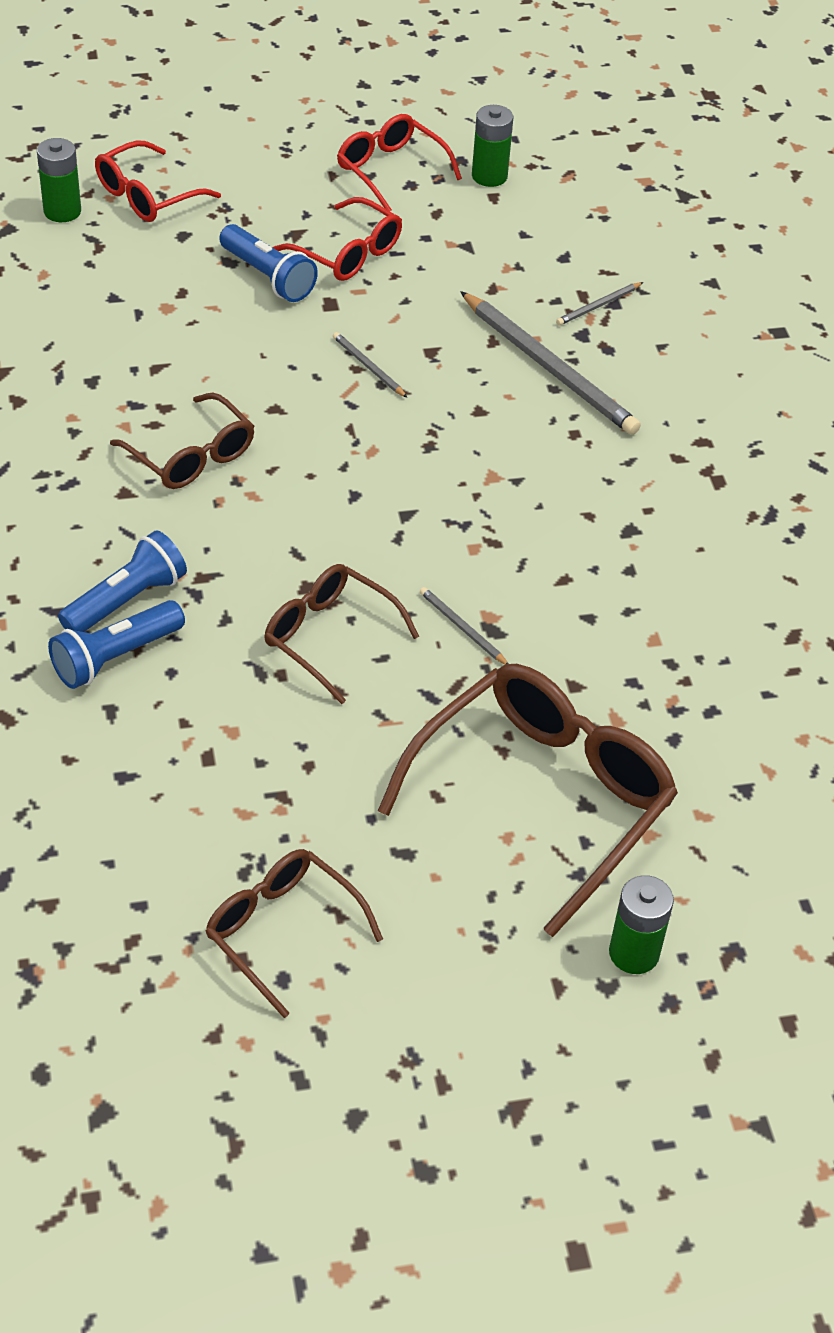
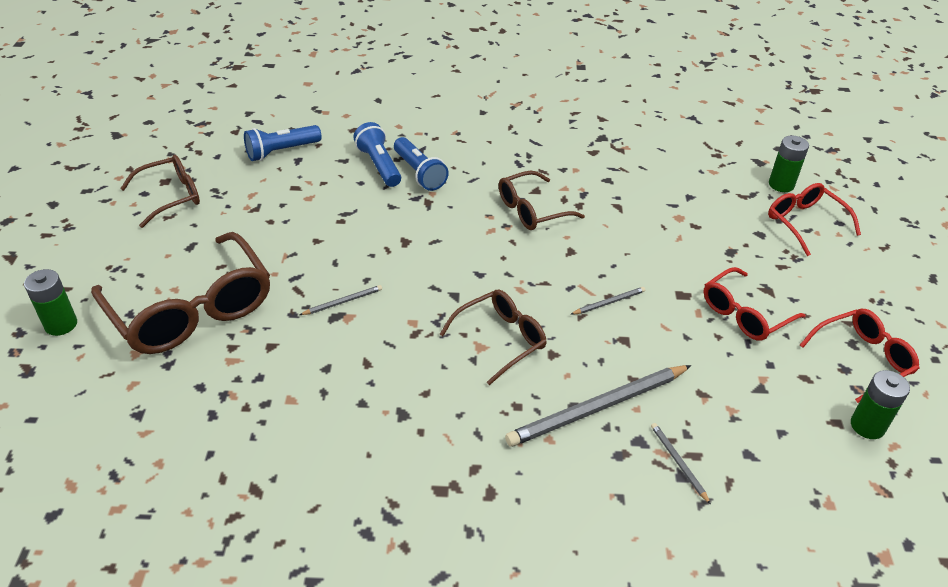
camera: 105 degrees right, 5 degrees down
(268, 277) = (713, 268): blue flashlight -> blue flashlight (281, 151)
(329, 637) = (361, 243): brown glasses -> brown glasses (501, 339)

